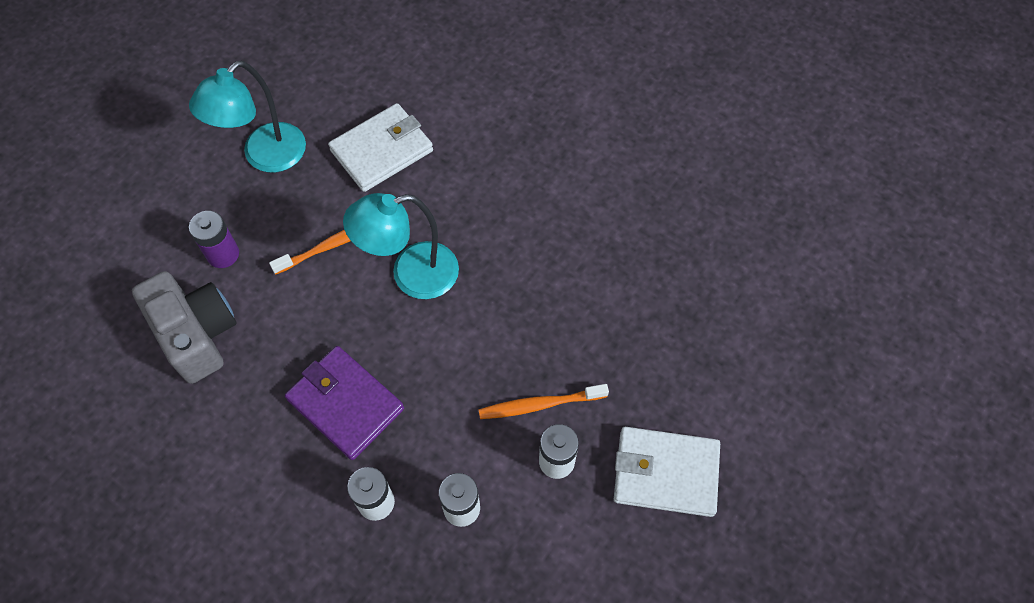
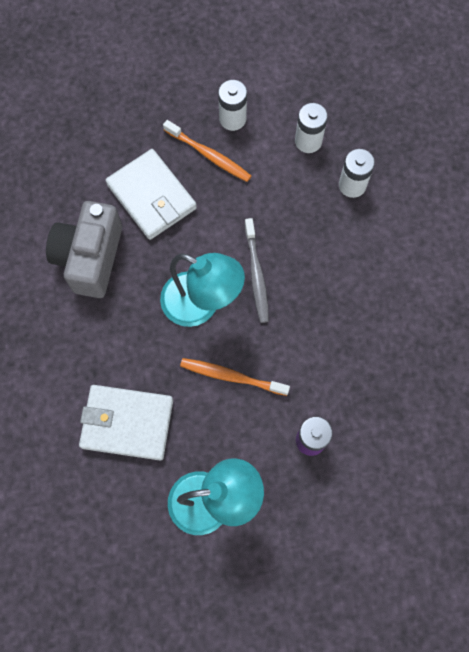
camera: 135 degrees left, 10 degrees up
(197, 334) = (375, 391): grey camera -> grey camera (90, 257)
(345, 404) = (320, 256): purple wallet -> none
(389, 339) = (256, 274): none -> grey toothbrush
(665, 473) = (182, 63): white wallet -> white wallet (151, 196)

